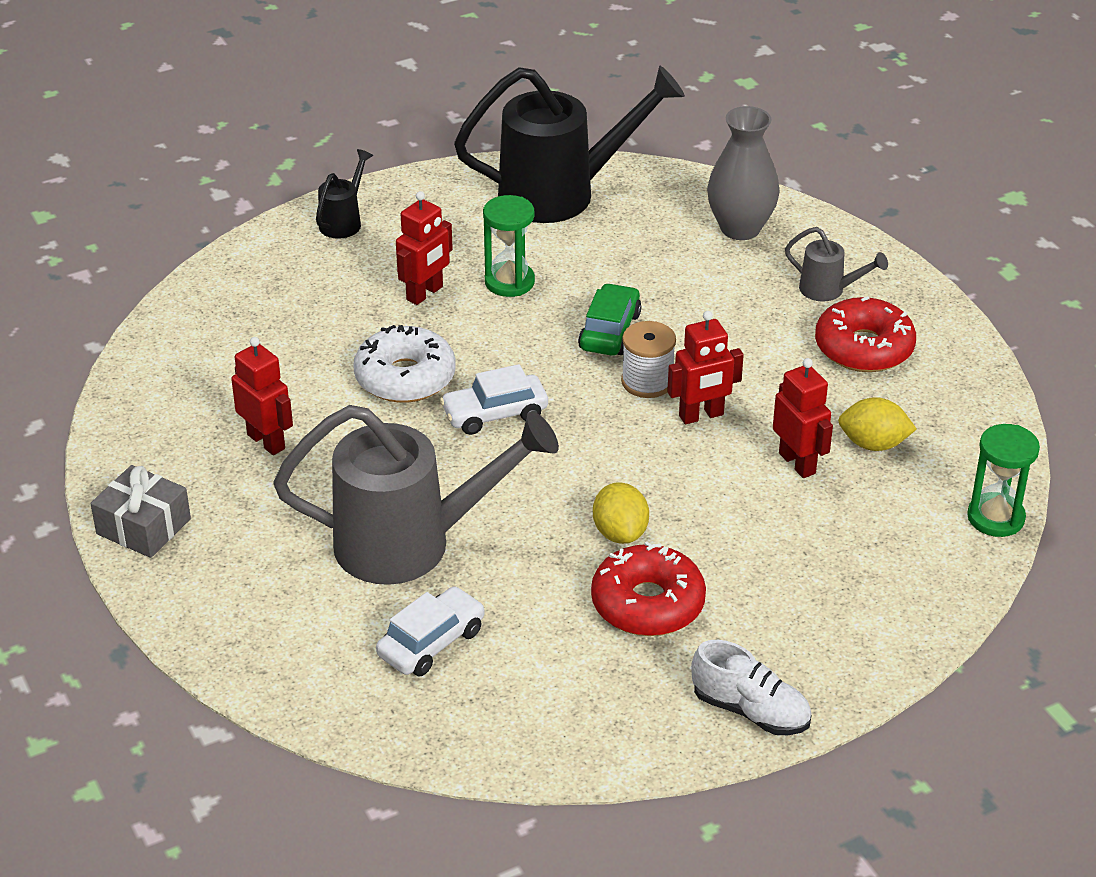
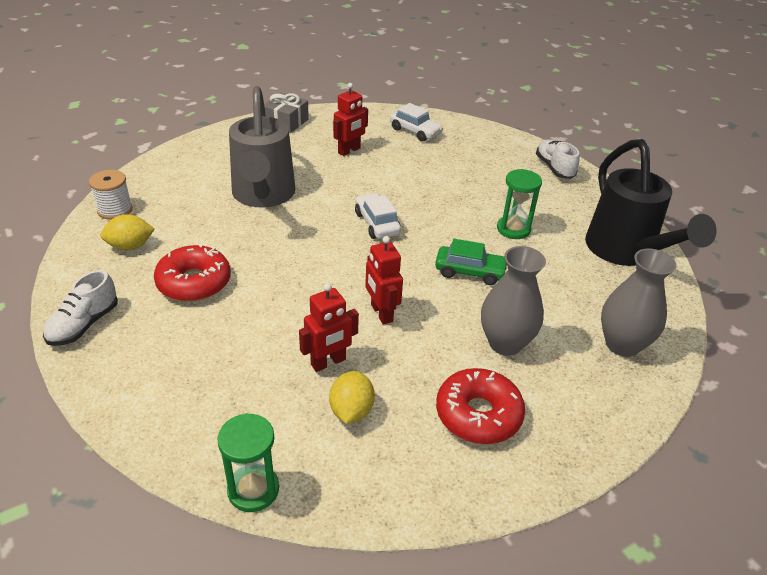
camera: 85 degrees right, 0 degrees up
(343, 221) = (554, 168): black watering can -> white shoe
(405, 377) = (408, 191): white donut -> none
(425, 293) = (491, 197): red robot -> none
(431, 642) = (183, 203): white car -> white car (415, 131)
(620, 533) = (262, 272): yellow lemon -> yellow lemon (130, 246)
(647, 381) = (417, 288): white spool -> white spool (115, 210)
(747, 316) = (505, 343): none -> grey vase
(828, 290) = (554, 396): grey watering can -> none

